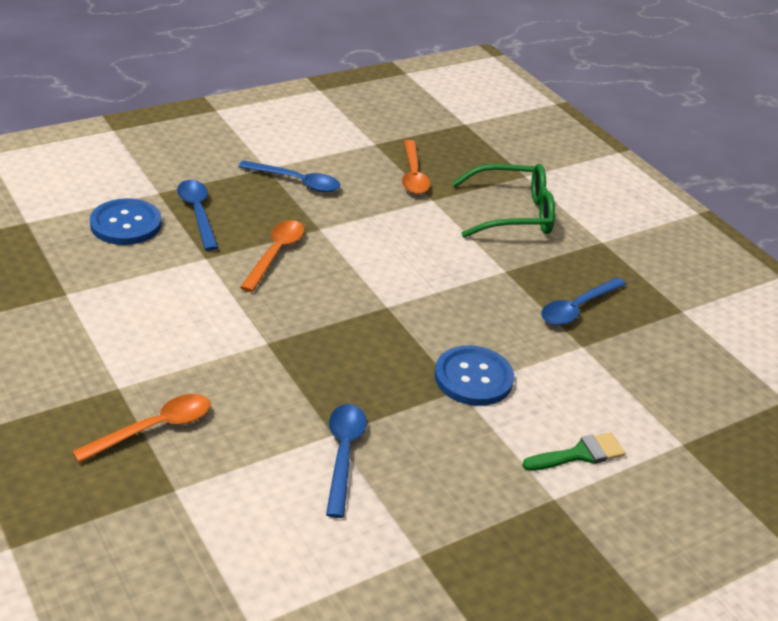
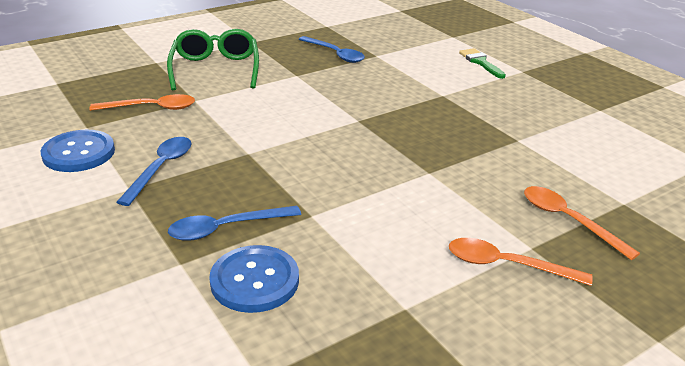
camera: 90 degrees left, 5 degrees down
(276, 254) = (295, 174): orange spoon -> orange spoon (506, 265)
(343, 454) = (535, 135): blue spoon -> none
(473, 378) = (428, 90): blue button -> blue button (79, 153)

